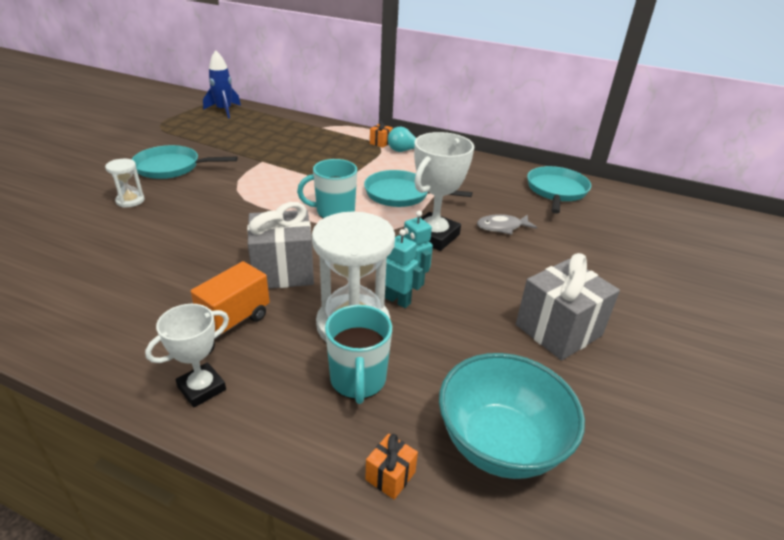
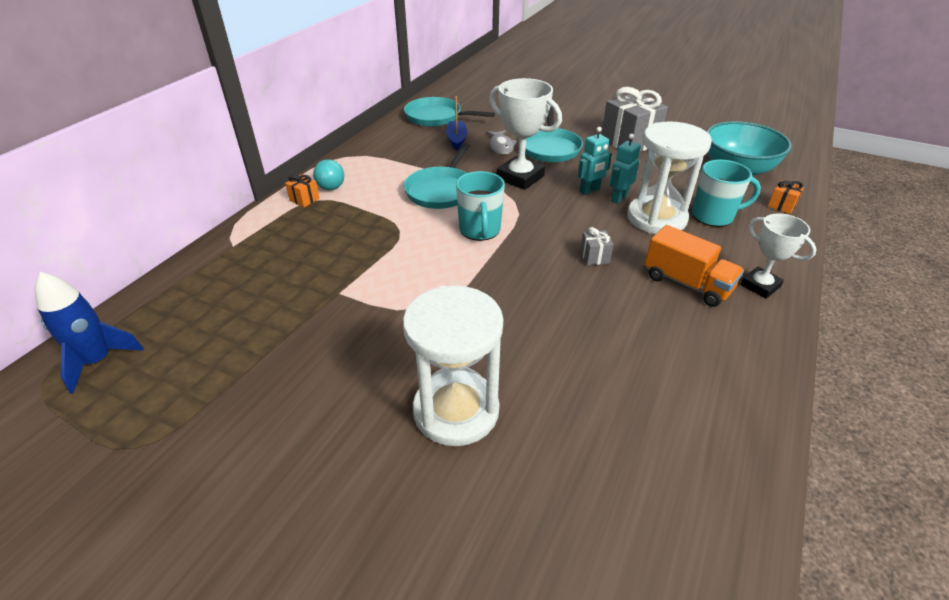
camera: 85 degrees left, 5 degrees up
(130, 201) = (456, 410): white hourglass -> white hourglass, size x2.08
(171, 167) = (343, 387): turquoise pan -> turquoise pan (550, 148)
(283, 271) = (594, 257): grey gift -> grey gift, size x0.44
(507, 202) = (457, 140): none -> blue boat

